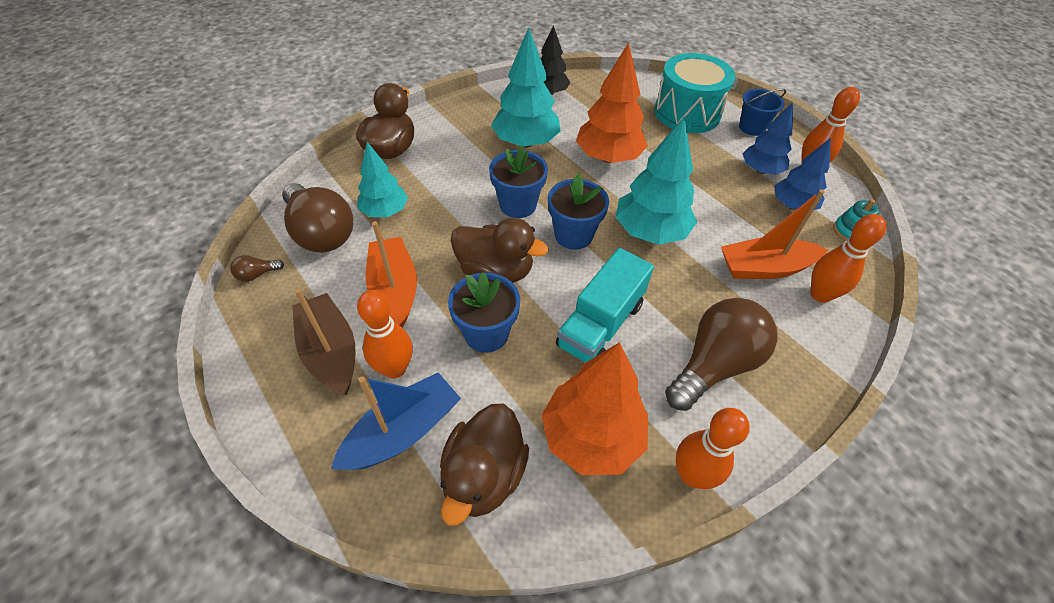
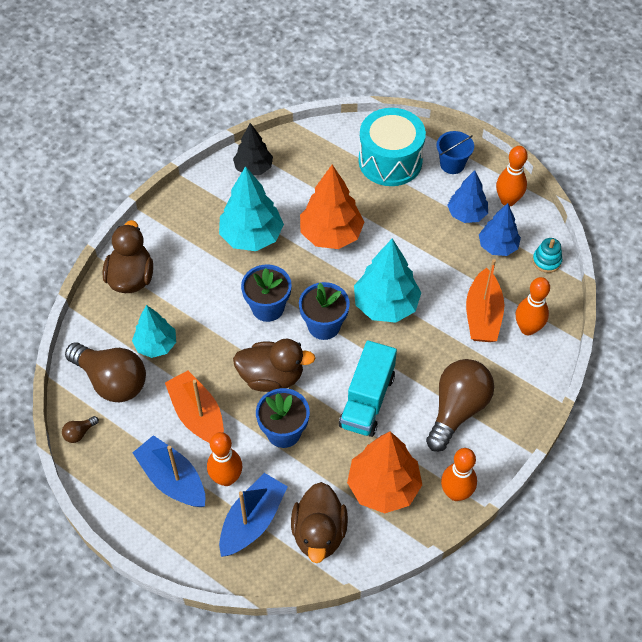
camera: 15 degrees left, 5 degrees up
(330, 352) = (172, 479): brown boat -> blue boat
(765, 268) = (483, 315): orange boat -> orange boat turned 60 degrees counterclockwise

